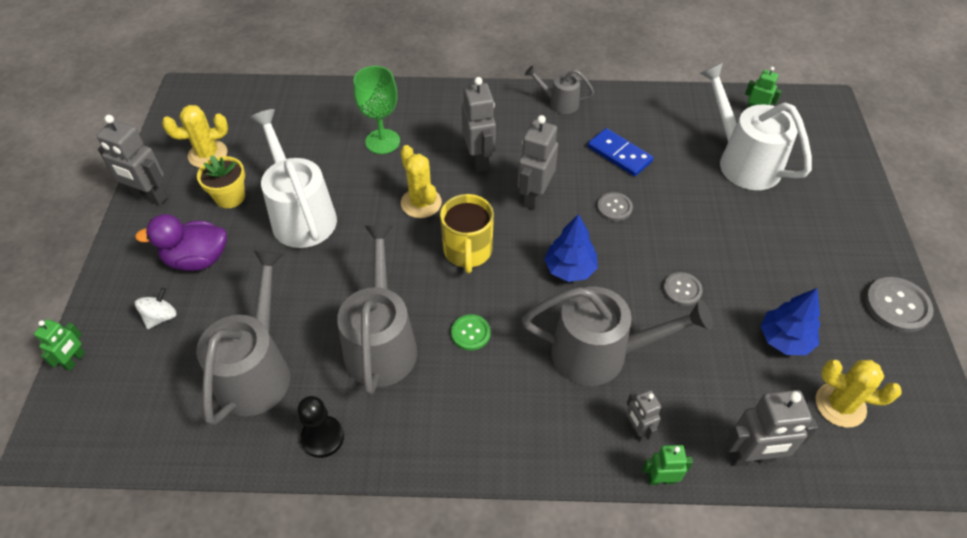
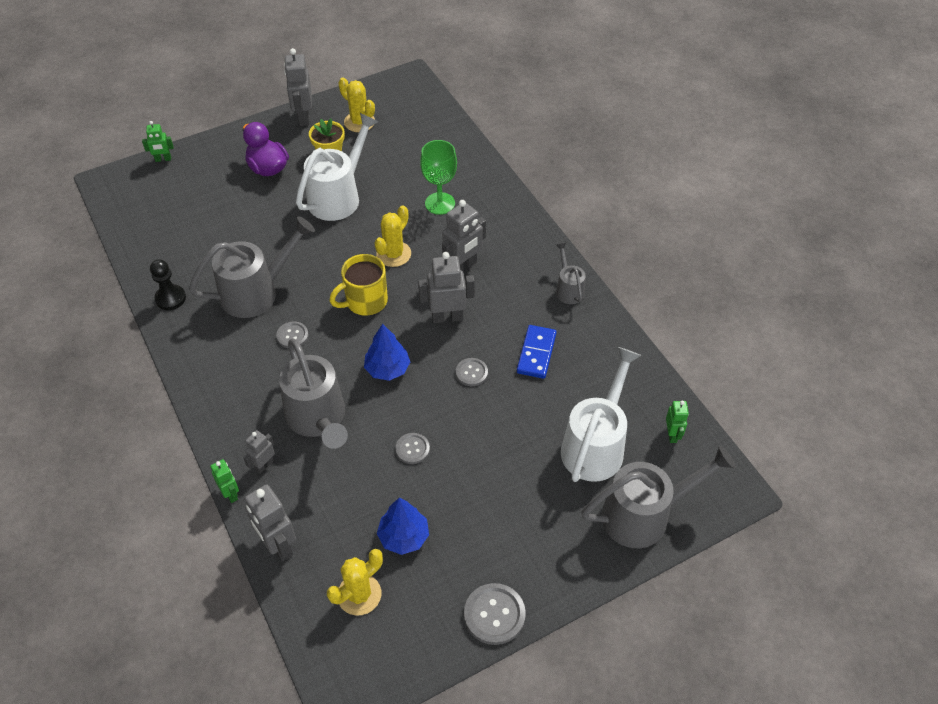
camera: 60 degrees right, 0 degrees up
(161, 317) = (214, 177): white spinning top -> none
(257, 369) = (202, 242): grey watering can -> grey watering can (645, 514)
(470, 333) = (292, 336): green button -> grey button
(840, 405) = (359, 594): yellow cactus -> yellow cactus turned 60 degrees clockwise

